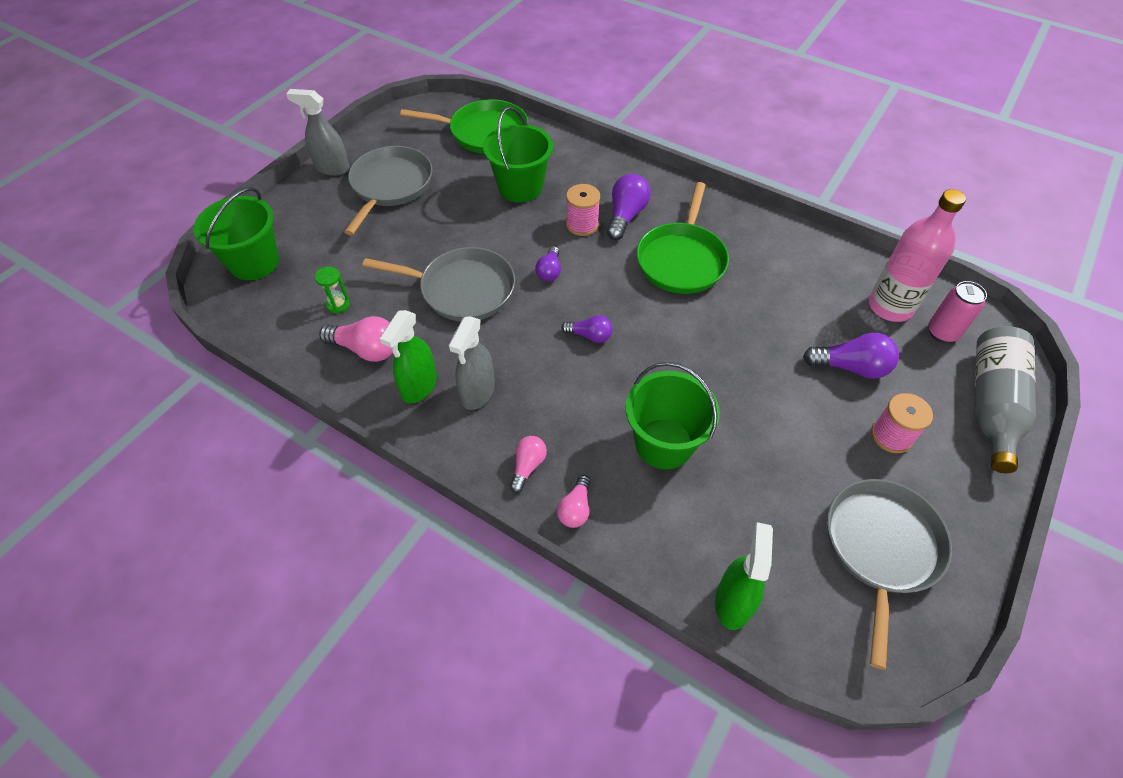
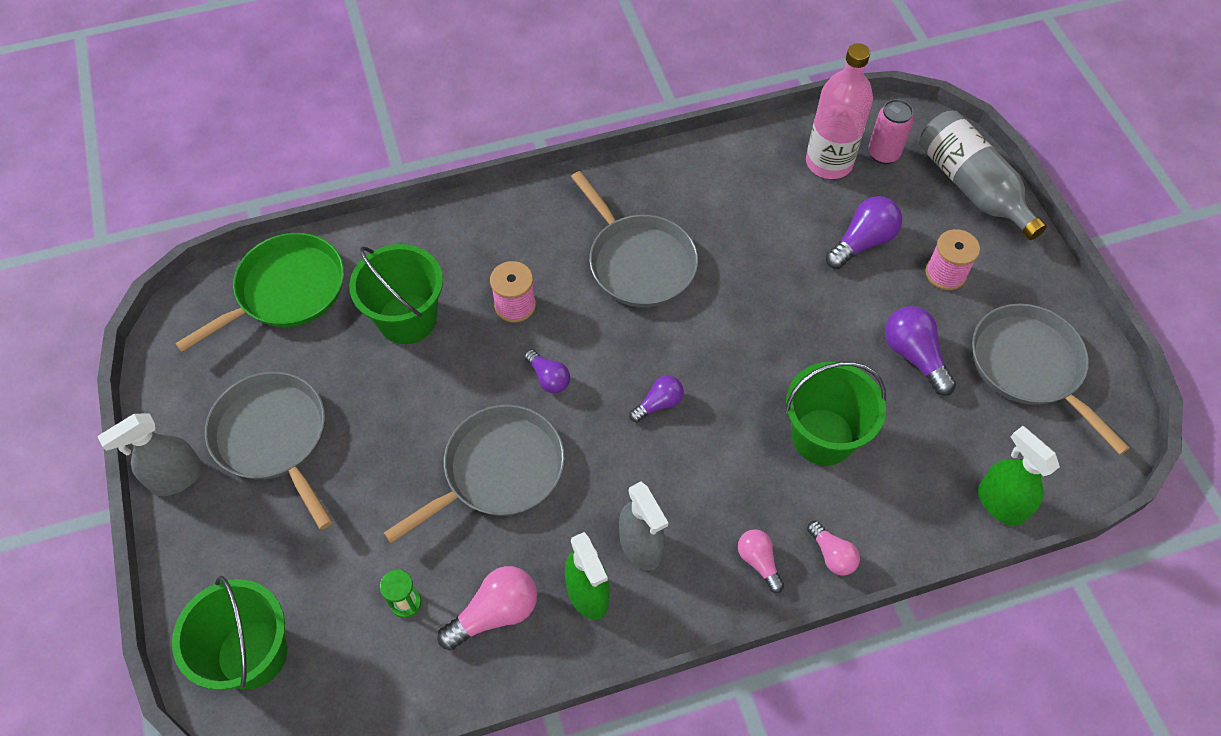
camera: 50 degrees left, 5 degrees up
(625, 216) = (540, 261): purple light bulb -> purple light bulb (914, 356)
(681, 260) = (639, 262): green pan -> grey pan

